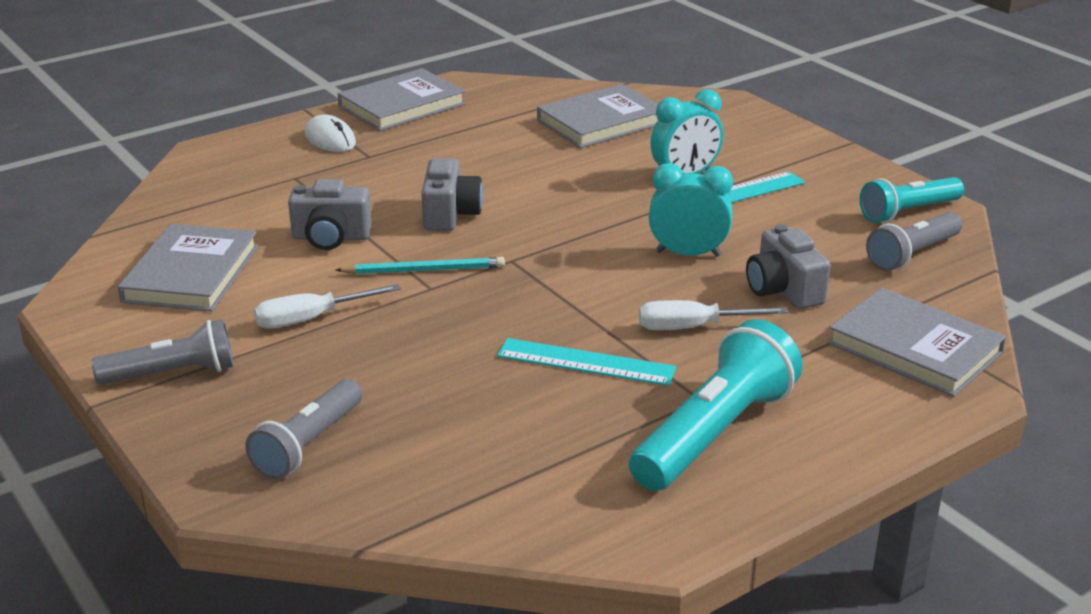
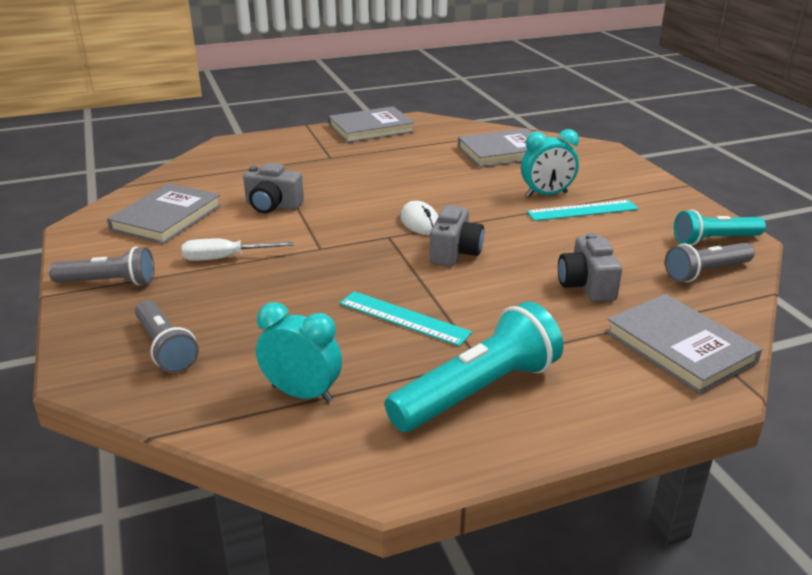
camera: 15 degrees right, 0 degrees up
(308, 444) = (165, 348): grey flashlight -> grey flashlight turned 75 degrees counterclockwise
(330, 139) = (311, 144): white mouse -> white mouse (420, 222)
(424, 270) = (323, 235): turquoise pencil -> none
(450, 214) = (363, 200): grey camera -> grey camera (455, 252)
(688, 254) = (523, 249): turquoise clock -> turquoise clock (302, 393)
(693, 327) = (501, 304): white screwdriver -> none

